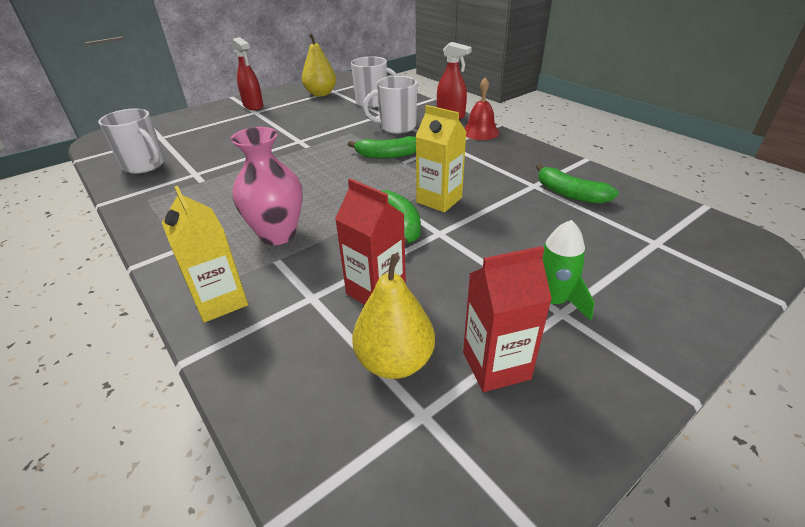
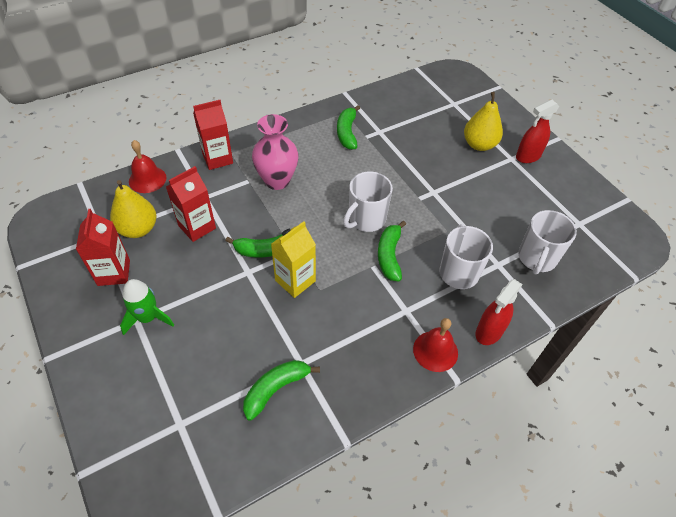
camera: 95 degrees right, 15 degrees up
(145, 165) = (400, 103): white mug -> white mug (366, 219)
(190, 194) = (347, 133): none -> green banana
(220, 301) = (217, 158): yellow carton -> red carton
(266, 386) = (147, 179): none -> red bell
(321, 94) = (567, 211): yellow pear -> yellow pear (479, 145)

